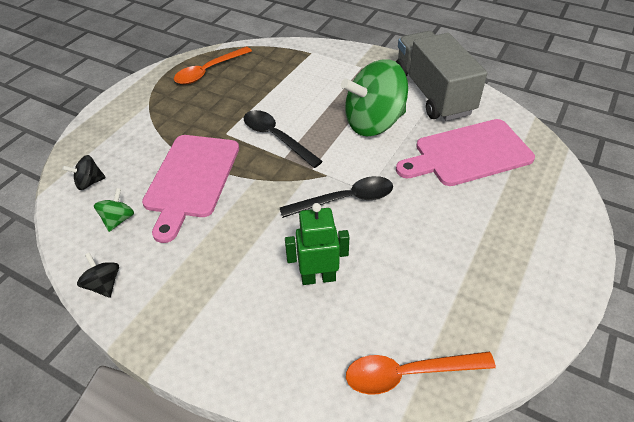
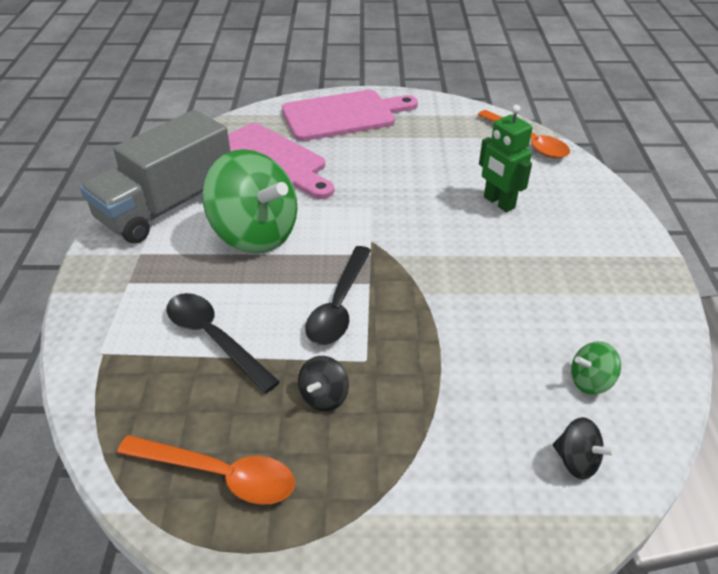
camera: 120 degrees left, 5 degrees down
(104, 284) = (662, 336): black spinning top -> black spinning top (324, 396)
(191, 179) = (472, 349): pink cutting board -> pink cutting board (343, 115)
(345, 200) = (396, 216): black spoon -> black spoon (214, 338)

